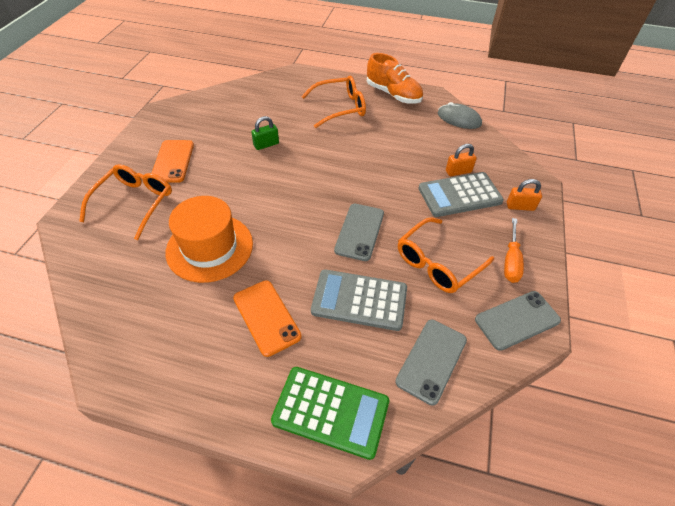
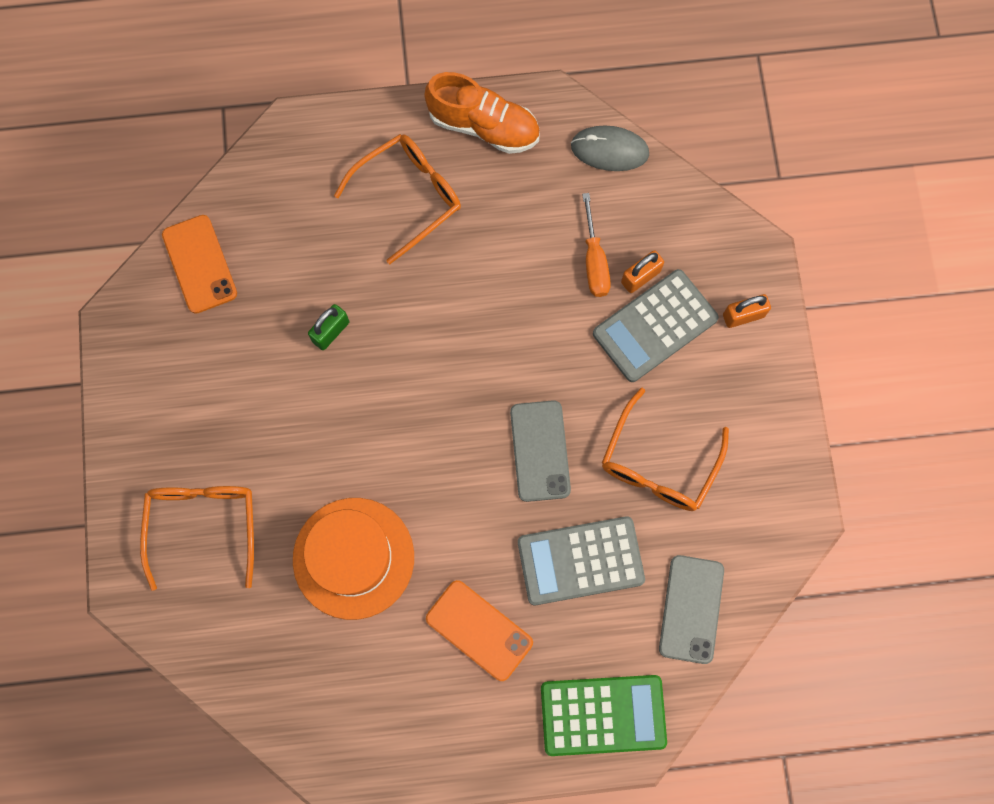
camera: 20 degrees left, 25 degrees up
(173, 161) = (208, 424): orange phone -> orange phone (199, 264)
(511, 261) = (750, 423): orange screwdriver -> orange screwdriver (594, 261)
(517, 320) = (775, 513): grey phone -> none

